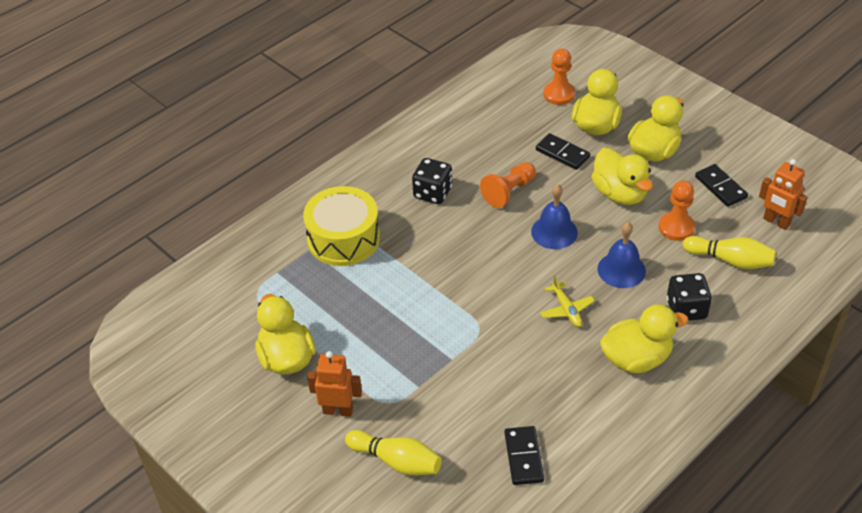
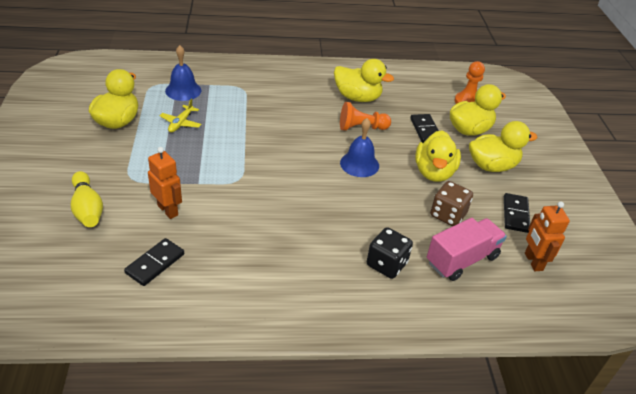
camera: 35 degrees right, 5 degrees down
(338, 410) = (101, 162): orange robot -> orange robot (168, 210)
(343, 239) = (233, 91): yellow drum -> none
(432, 193) = (315, 101): black dice -> none
(566, 310) = (305, 207): yellow plane -> yellow plane (181, 123)
(621, 270) = (374, 212): blue bell -> blue bell (183, 90)
(636, 359) = (308, 266): yellow duck -> yellow duck (357, 97)
(676, 227) = (448, 215): orange pawn -> brown dice
(730, 260) = (462, 260): yellow bowling pin -> pink truck

